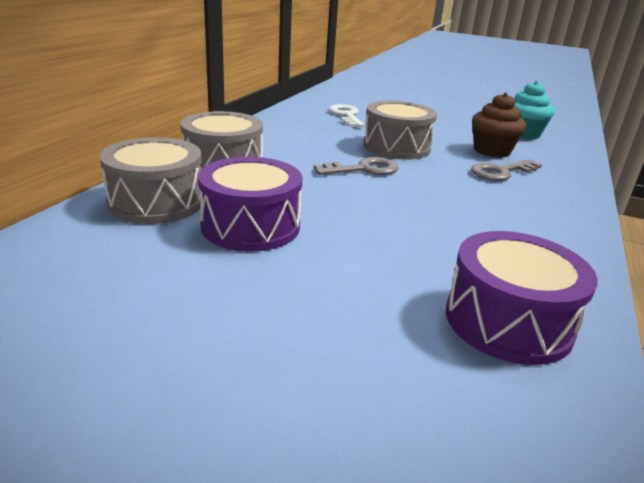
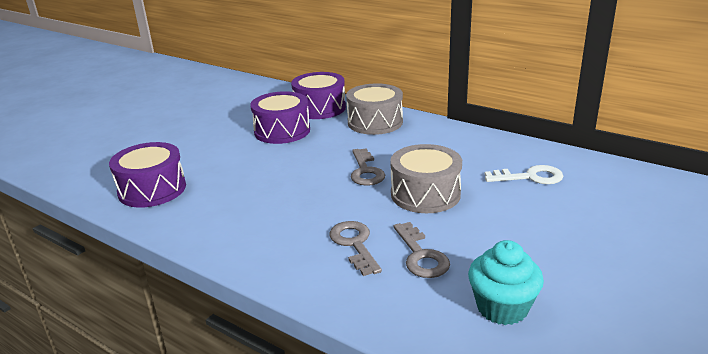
camera: 105 degrees right, 0 degrees up
(156, 202) = (319, 108): grey drum -> purple drum
(492, 151) = (421, 256): brown cupcake -> grey key

